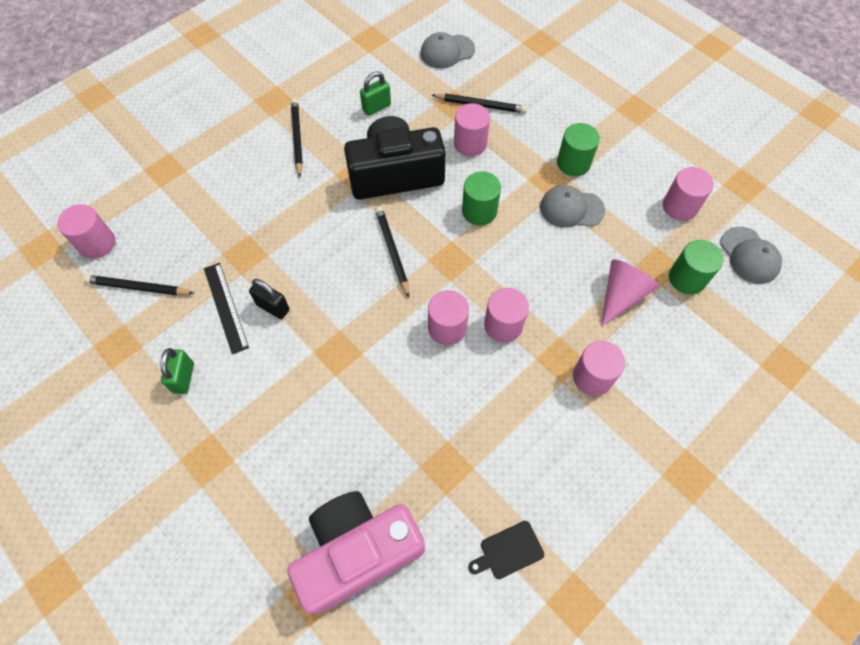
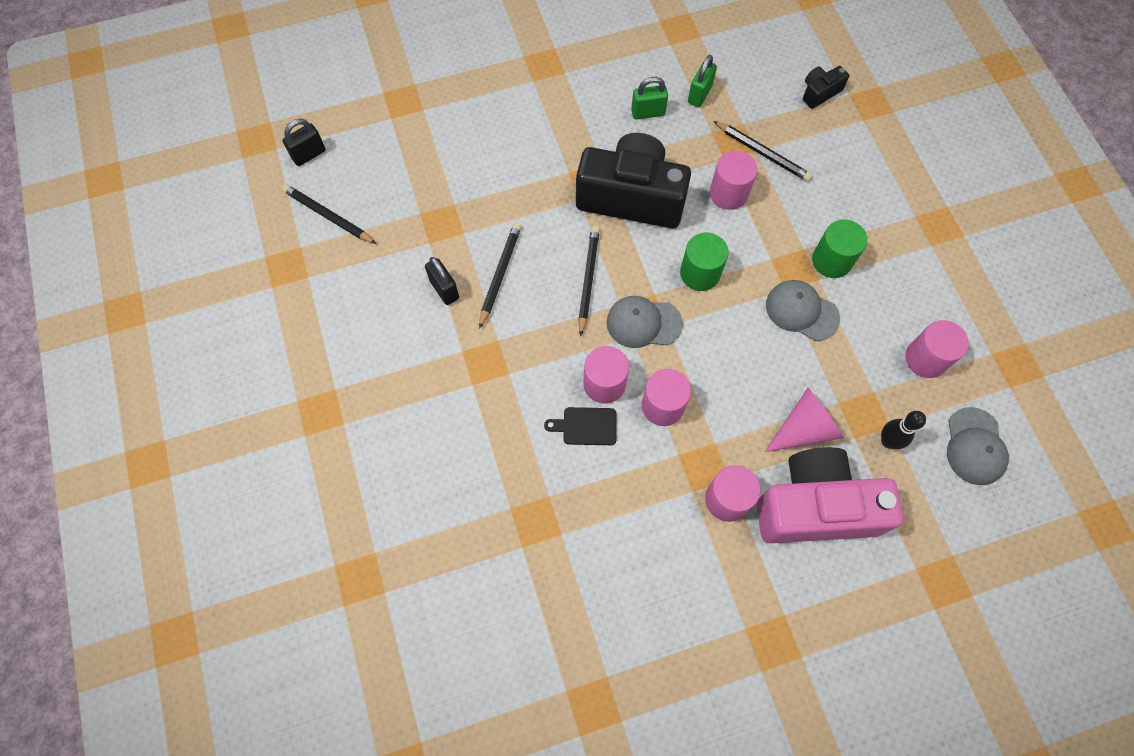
camera: 25 degrees right, 5 degrees up
(97, 243) = (309, 154): pink cylinder -> black padlock
(184, 378) = (332, 324): green padlock -> green padlock (699, 94)
(226, 307) = (400, 270): black ruler -> none
(297, 138) = (549, 116): black pencil -> black pencil (500, 274)
(358, 552) = (416, 561): pink camera -> pink camera (815, 507)
(447, 51) = (757, 75): grey cap -> grey cap (643, 323)
(500, 48) = (819, 92): none -> black camera
(508, 551) = (555, 627): black cutting board -> black cutting board (586, 426)
(687, 278) = (888, 441): green cylinder -> black bowling pin

